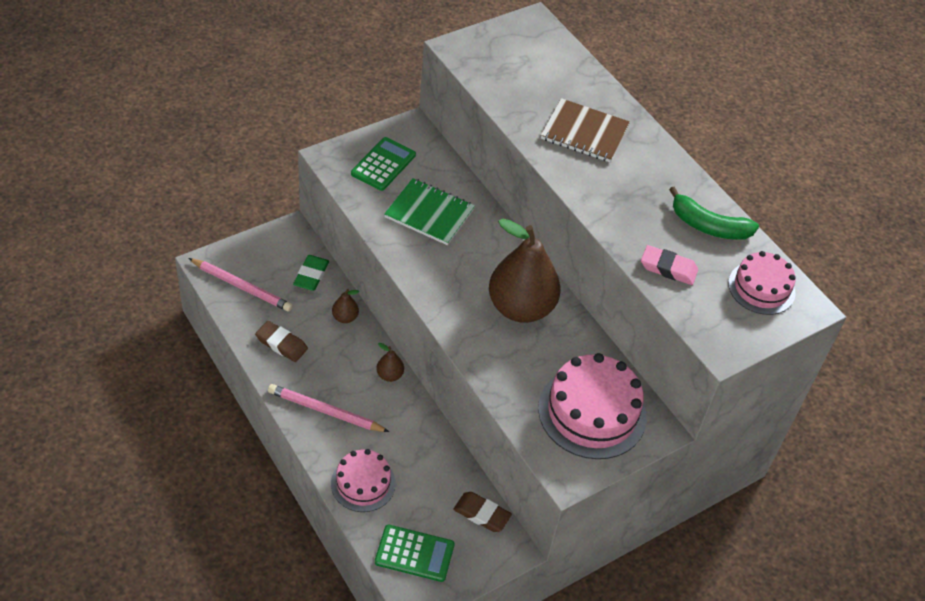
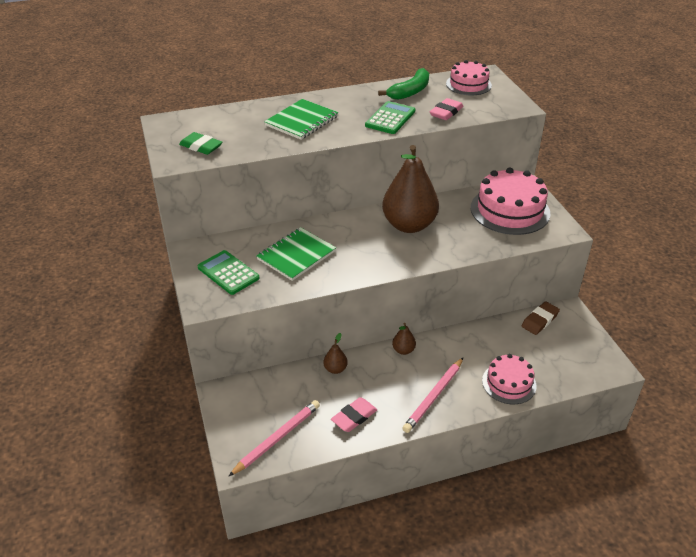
camera: 70 degrees left, 10 degrees down
(281, 344) = (354, 417): brown eraser -> pink eraser
(311, 275) = (280, 385): green eraser -> green eraser (201, 146)
(414, 553) = (574, 363): green calculator -> green calculator (390, 118)
(584, 132) = (302, 121): brown notebook -> green notebook

